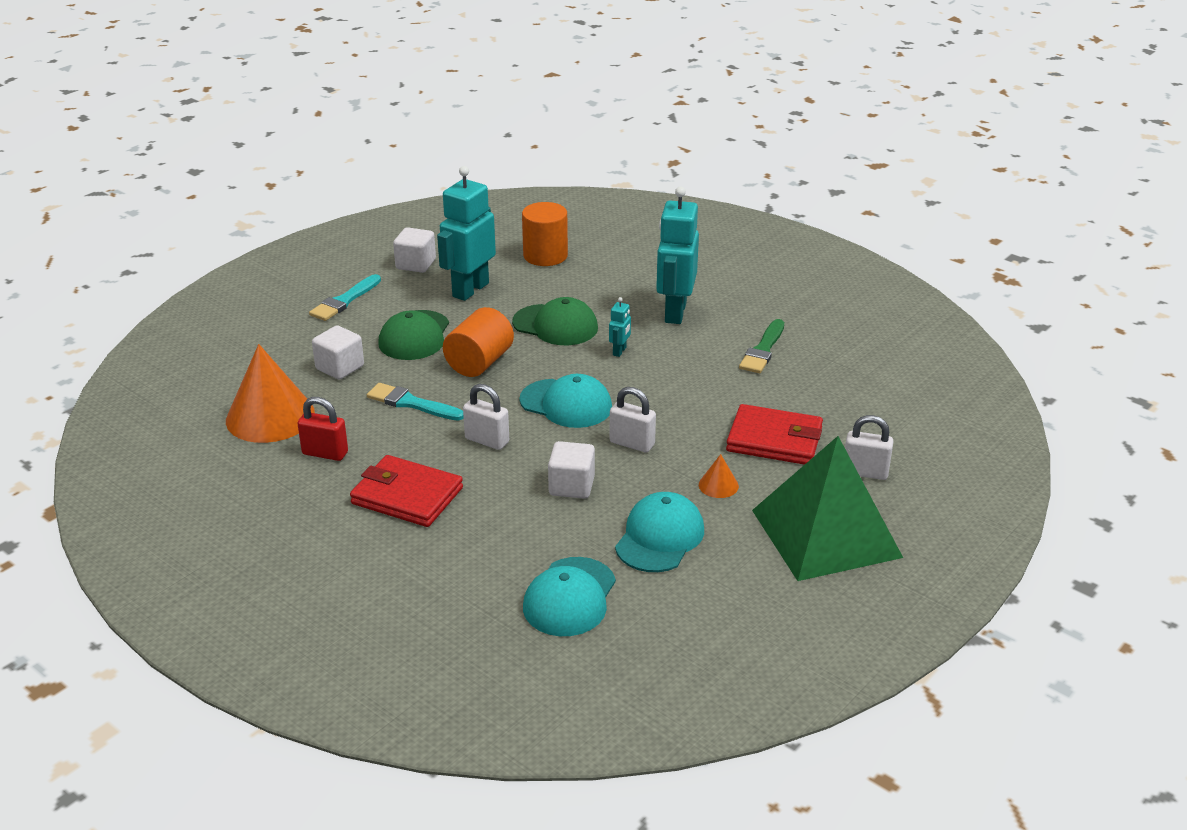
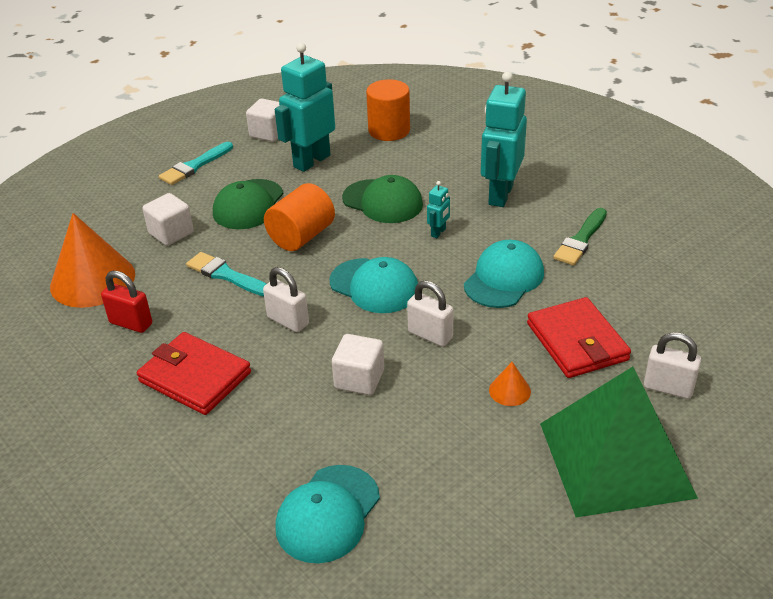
camera: 10 degrees right, 5 degrees up
(659, 537) = (437, 448): turquoise cap -> turquoise cap (504, 278)
(774, 440) = (577, 342): red wallet -> red wallet turned 45 degrees clockwise

